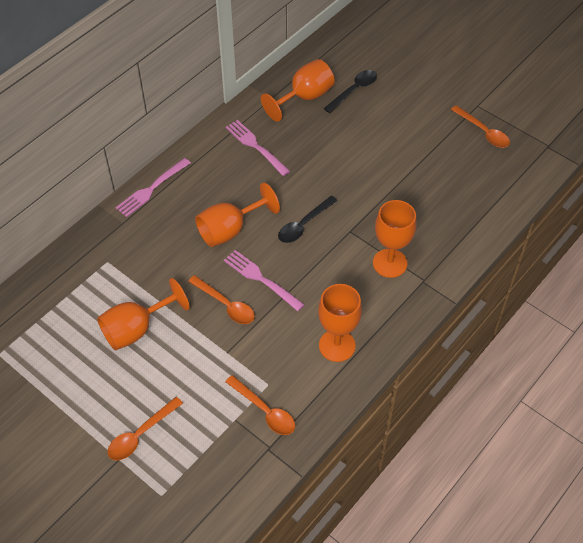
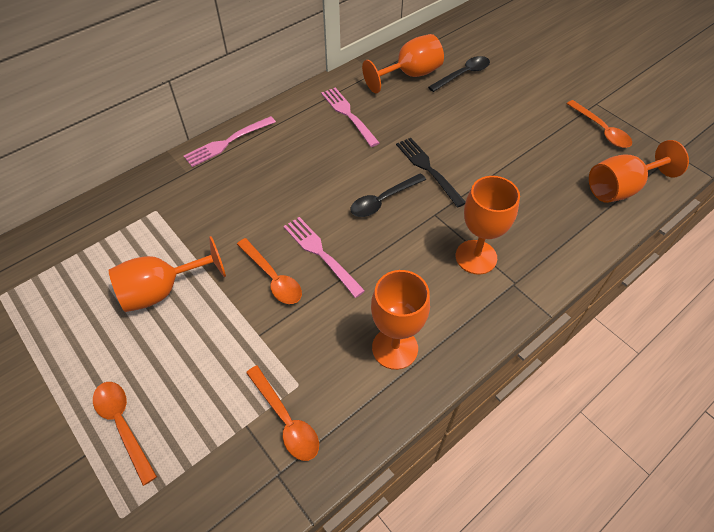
camera: 10 degrees right, 0 degrees up
(140, 434) = (123, 425): orange spoon -> orange spoon turned 90 degrees clockwise
(230, 230) = (299, 195): orange goblet -> orange goblet (620, 188)
(337, 190) = (428, 169): none -> black fork

